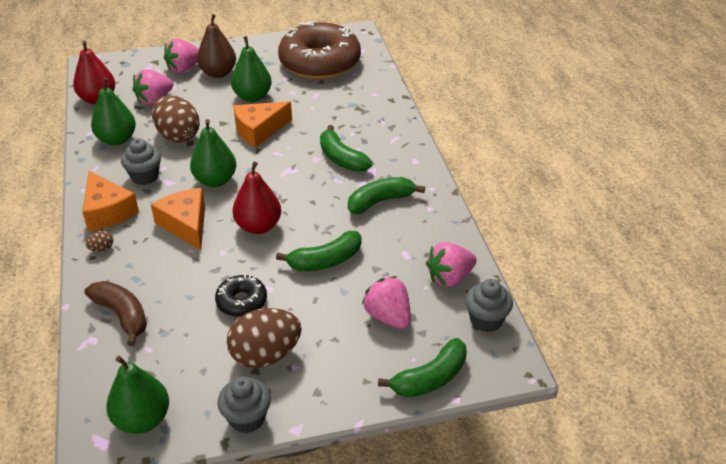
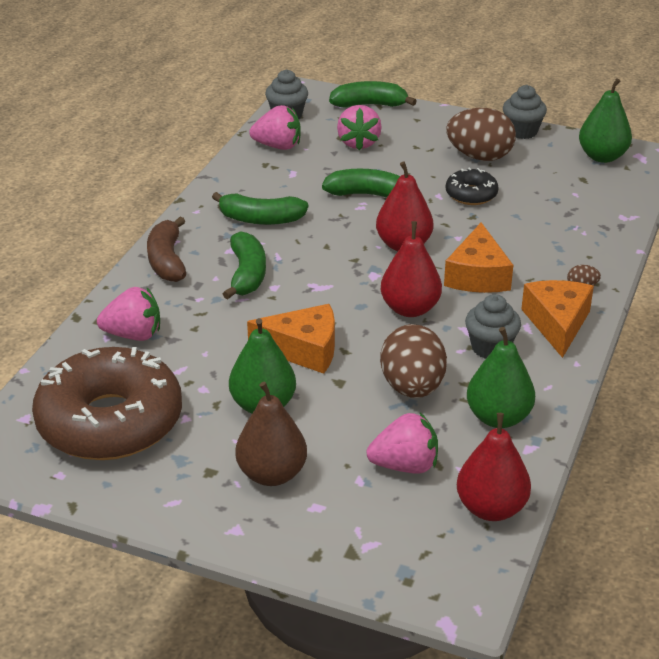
camera: 145 degrees left, 5 degrees down
(122, 315) = (587, 223): brown banana -> brown banana (167, 260)
(184, 68) = (316, 511): pink strawberry -> pink strawberry (133, 335)
(215, 180) = (410, 309): green pear -> red pear

